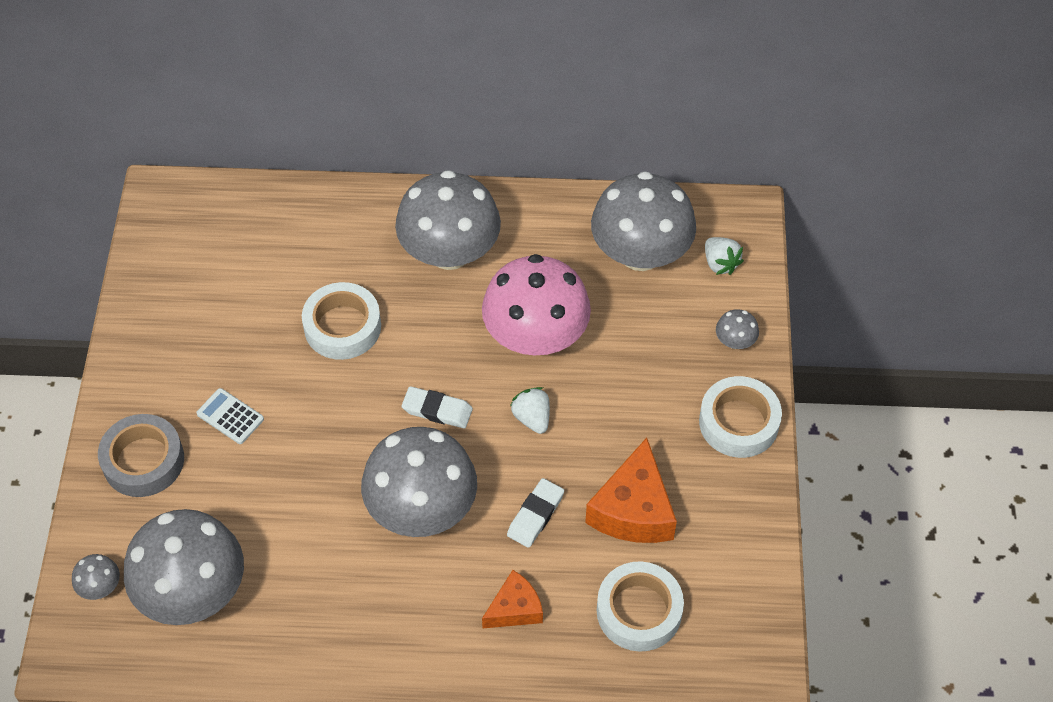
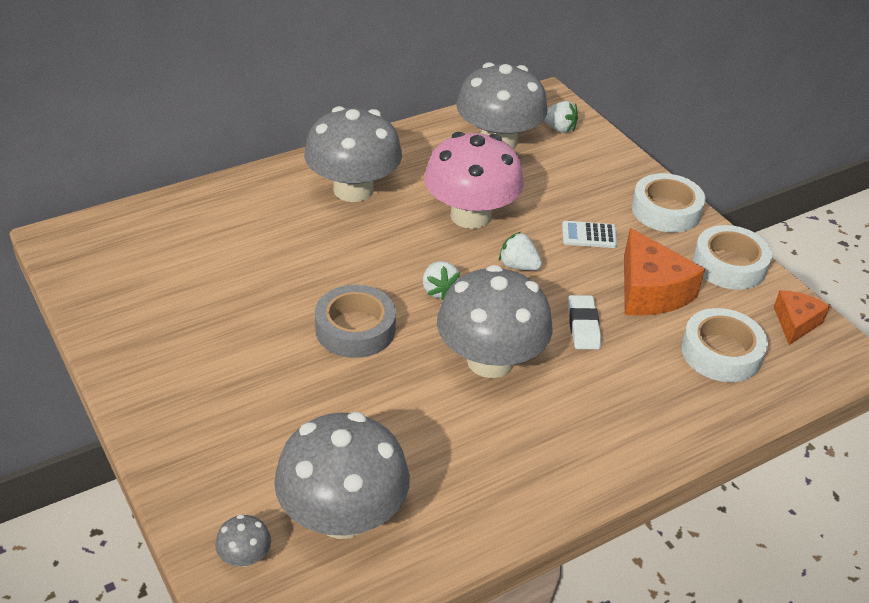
camera: 35 degrees left, 15 degrees down
(143, 461) = (205, 435): grey tape -> grey tape (355, 329)
(230, 416) = (262, 367): white calculator -> white calculator (589, 235)
(342, 327) = (308, 267): white tape -> white tape (729, 265)
(437, 410) = (439, 290): white eraser -> white strawberry
(515, 608) = (630, 394): orange cheese -> orange cheese (795, 323)
(735, 341) = (614, 166): grey mushroom -> none

